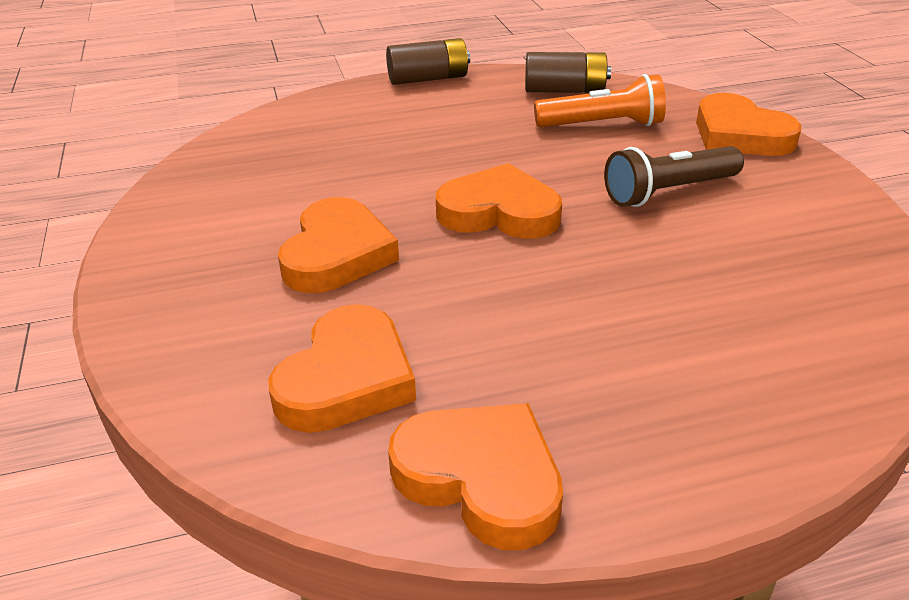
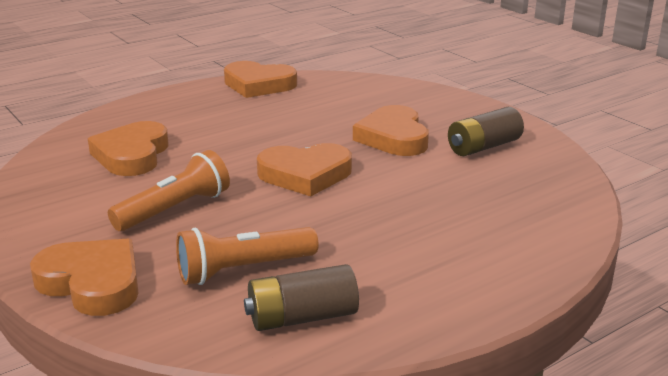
camera: 160 degrees right, 10 degrees down
(347, 379) = (336, 98): orange heart -> orange heart (132, 155)
(428, 79) = (483, 306): brown battery -> brown battery (483, 147)
(668, 192) = (175, 209): brown flashlight -> orange flashlight

